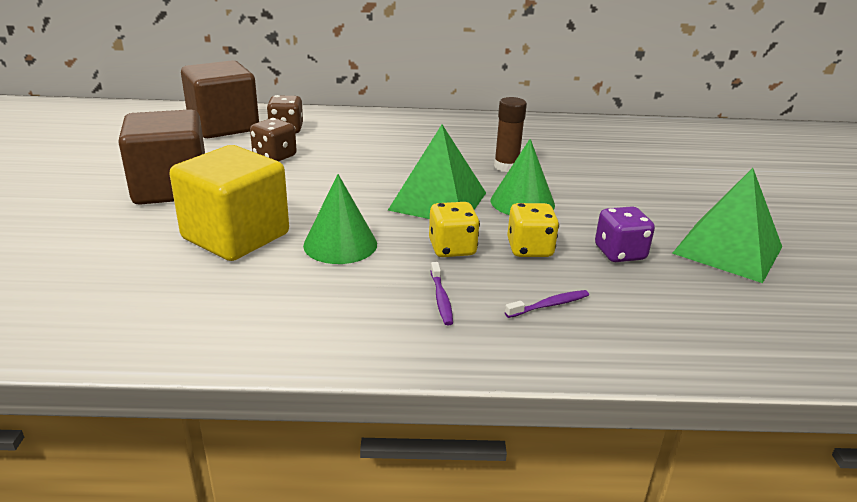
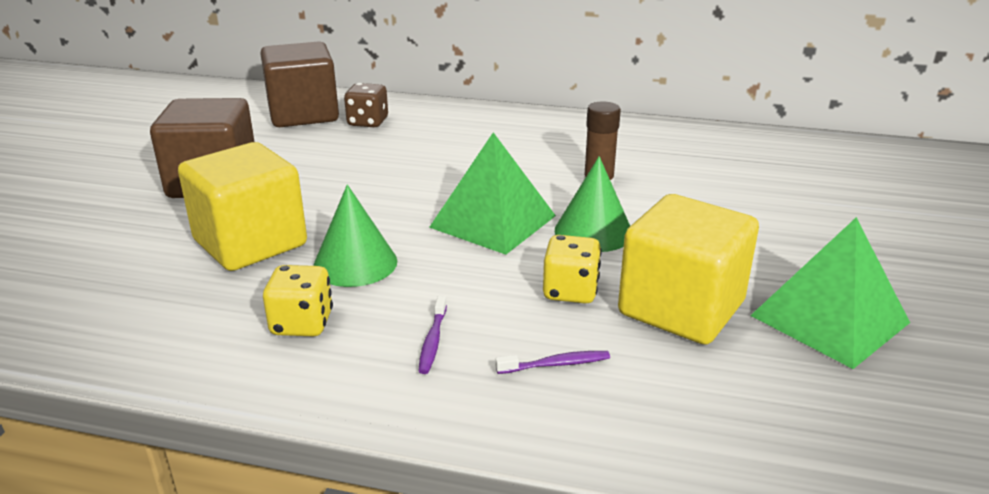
camera: 15 degrees right, 0 degrees up
(274, 156) = (339, 153): brown dice -> none
(452, 248) = (478, 281): yellow dice -> yellow dice (302, 324)
(620, 253) = (681, 308): purple dice -> yellow cube

